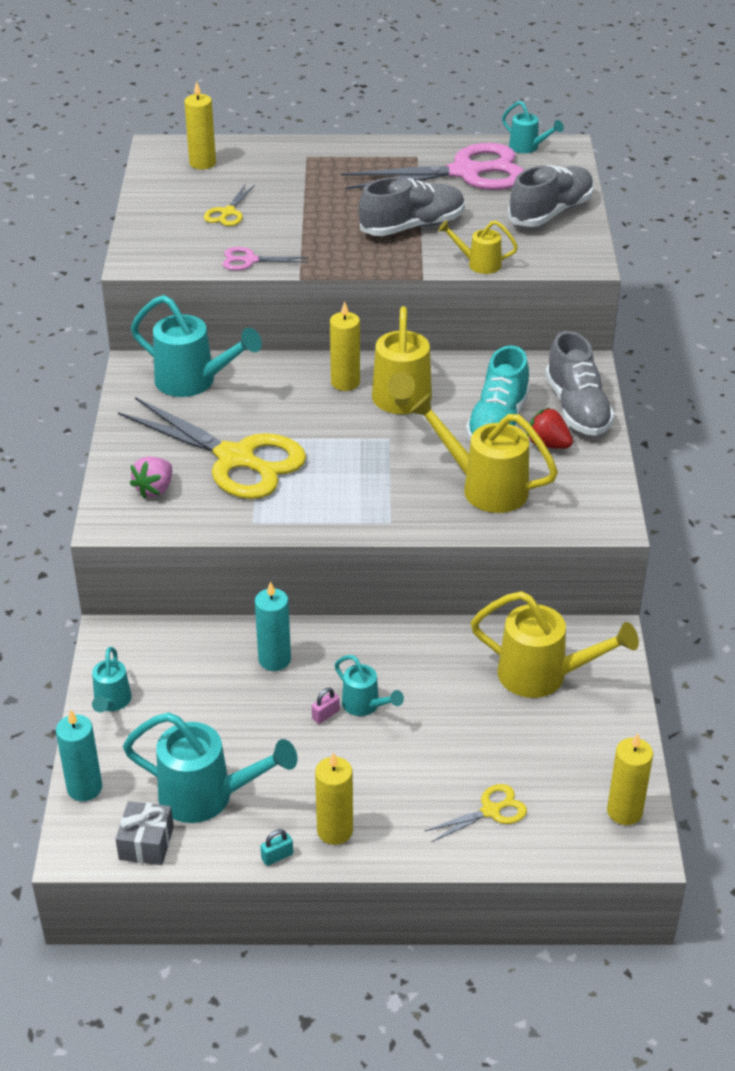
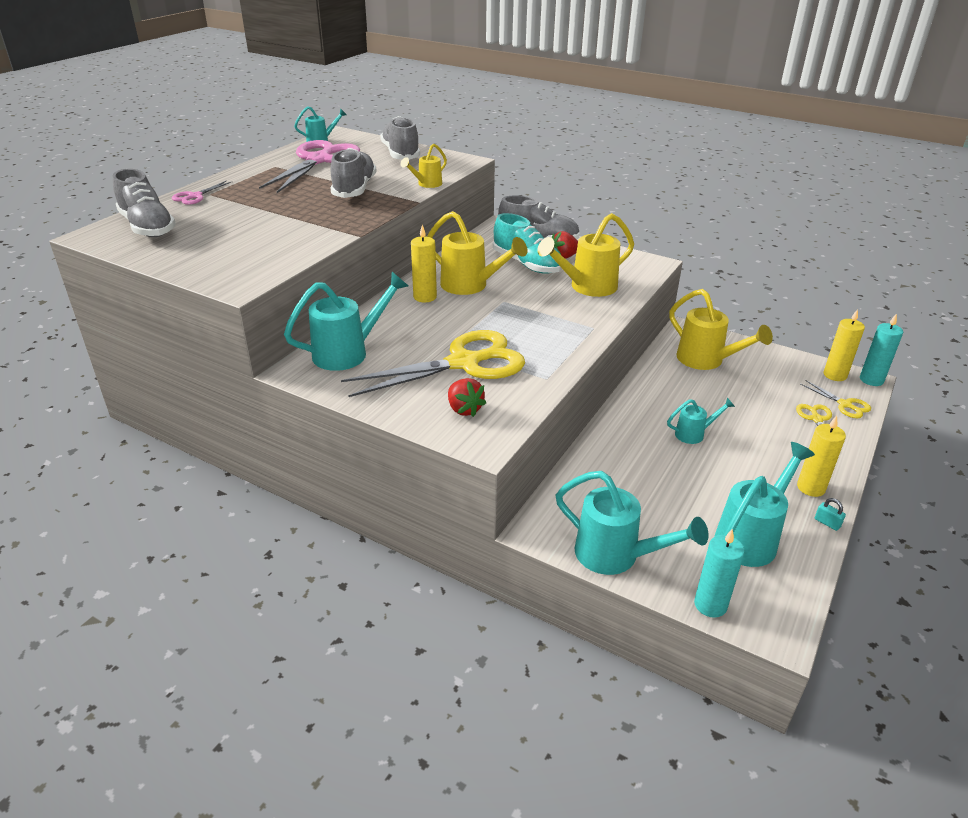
camera: 60 degrees left, 5 degrees down
(111, 702) = (616, 556): turquoise watering can -> turquoise watering can, size x1.83
(146, 843) = (789, 588): grey gift -> none
(155, 489) = (464, 409): pink strawberry -> red strawberry
(202, 163) = (148, 227): yellow candle -> grey shoe
(228, 212) = (233, 236): yellow scissors -> yellow scissors (844, 405)
(250, 260) = (310, 245): pink scissors -> pink scissors (195, 196)
(274, 660) = (622, 457): turquoise candle -> turquoise candle (871, 380)
(277, 856) = (827, 523): turquoise padlock -> turquoise padlock turned 45 degrees counterclockwise
(325, 715) = (693, 453): pink padlock -> none
(543, 676) = (706, 361): yellow watering can -> yellow watering can turned 90 degrees clockwise

